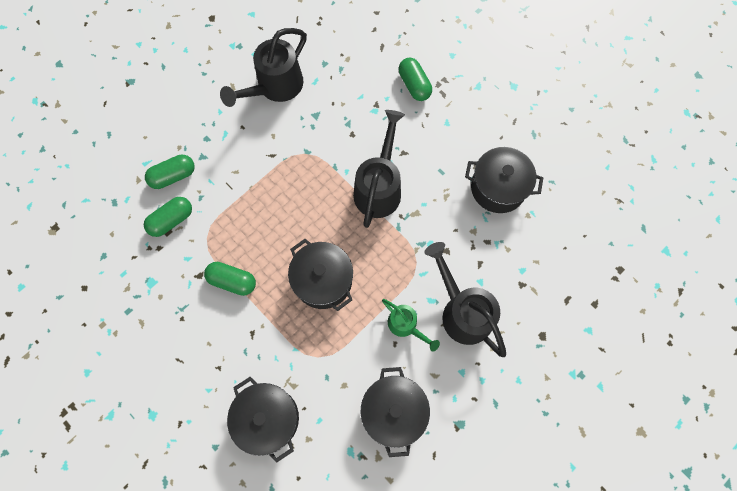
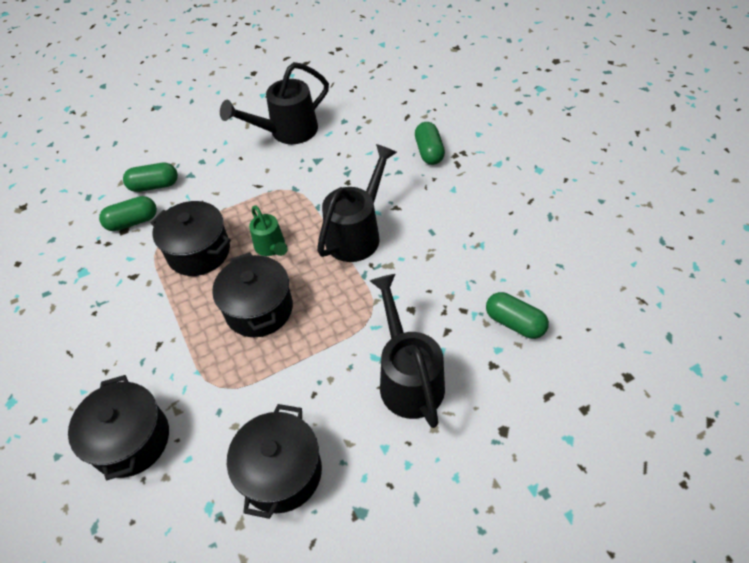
camera: 20 degrees right, 20 degrees down
(232, 281) = (163, 288): green capsule -> green capsule (514, 323)
(405, 325) = (334, 377): green watering can -> green watering can (271, 247)
(498, 188) = (492, 259): black pot -> black pot (199, 252)

